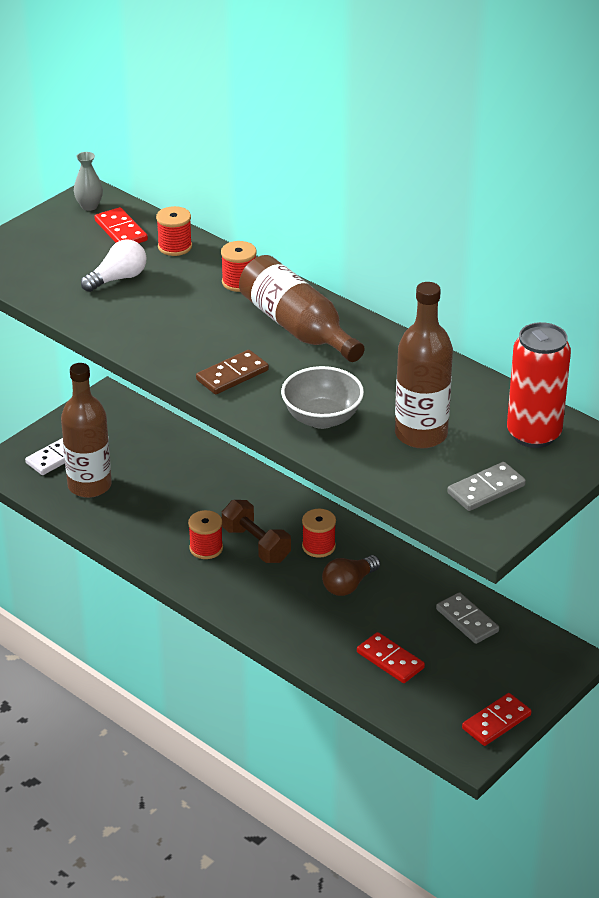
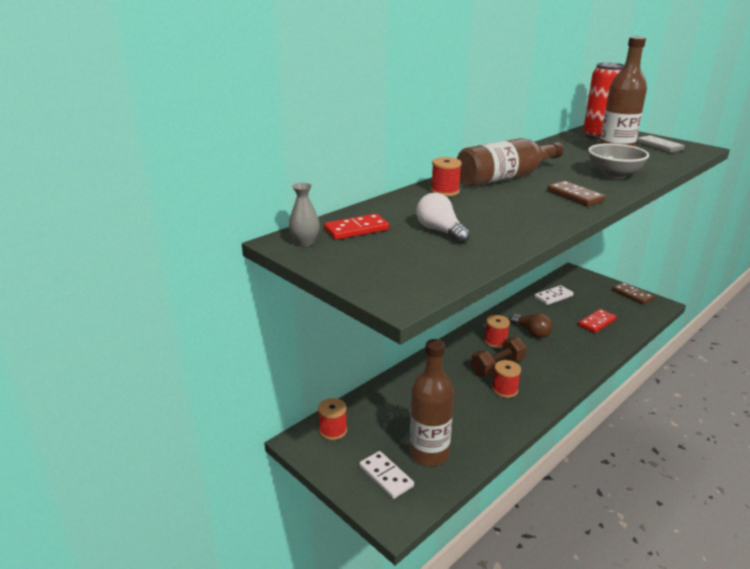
camera: 85 degrees left, 10 degrees down
(175, 247) = (388, 210): red spool -> red spool (333, 430)
(467, 620) = (553, 297): grey domino -> white domino
(496, 722) = (632, 295): red domino -> brown domino

